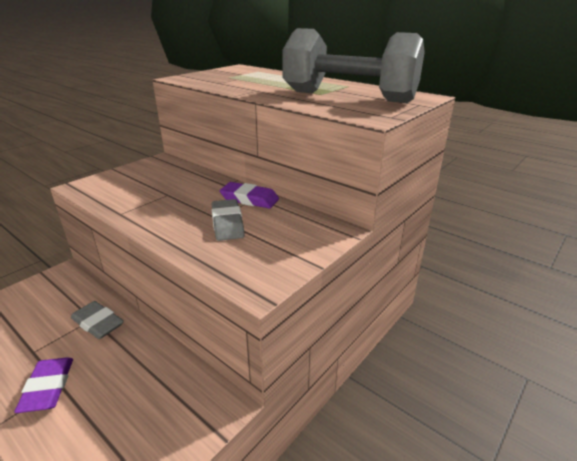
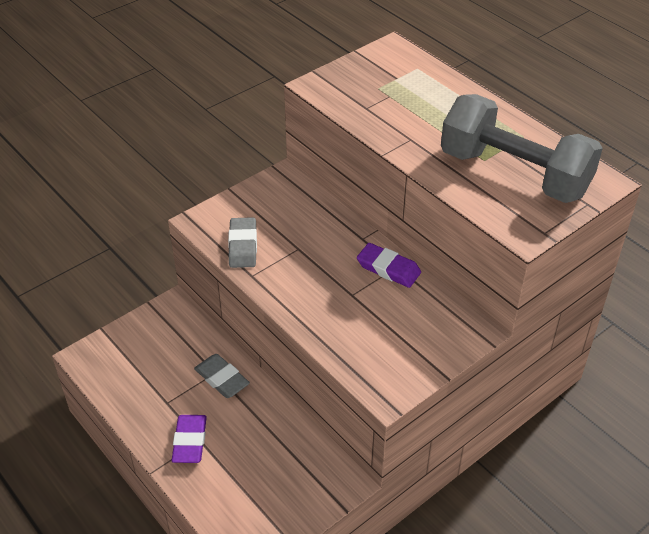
camera: 10 degrees right, 15 degrees up
(227, 223) = (363, 306): grey eraser -> grey eraser (243, 246)

